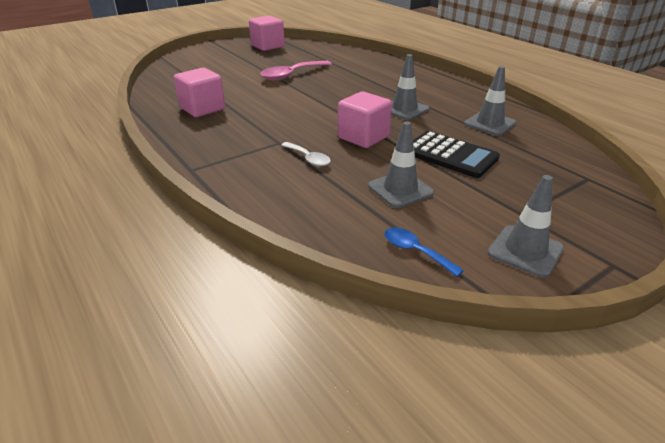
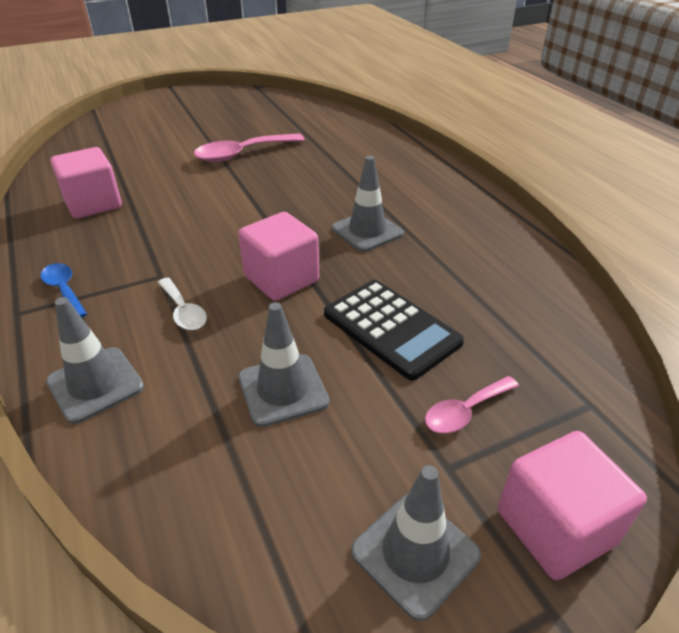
camera: 10 degrees right, 5 degrees up
(267, 46) = (237, 101): pink cube -> pink cube (555, 527)
(415, 251) = (241, 525): blue spoon -> blue spoon (64, 290)
(490, 124) = (481, 272): grey traffic cone -> grey traffic cone (95, 384)
(518, 188) = (465, 412): none -> pink spoon

